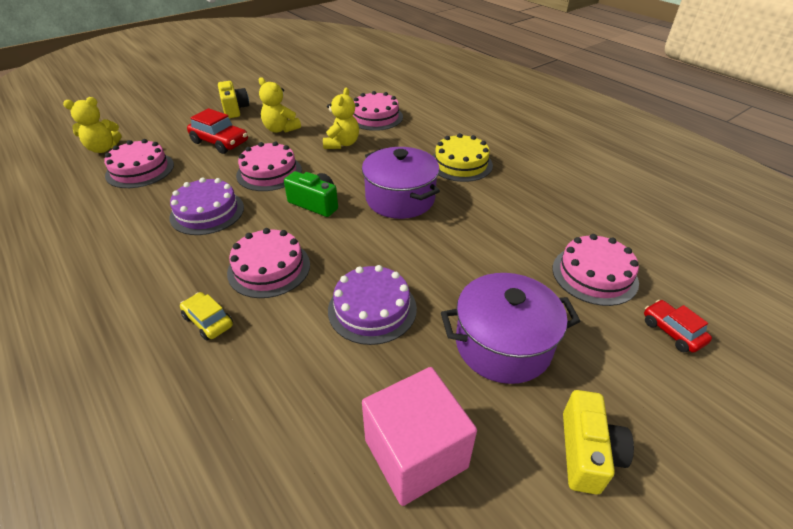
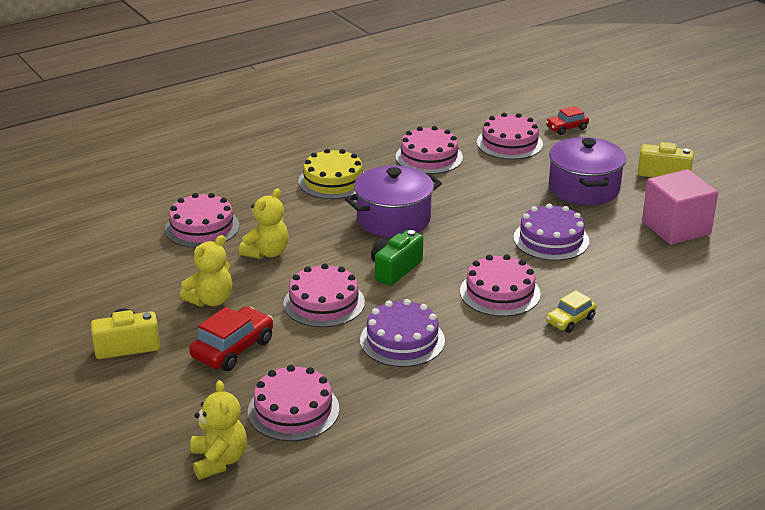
camera: 85 degrees left, 10 degrees down
(342, 144) = (266, 253): yellow teddy bear -> yellow teddy bear turned 105 degrees clockwise
(530, 215) = (429, 157): none -> pink cake

